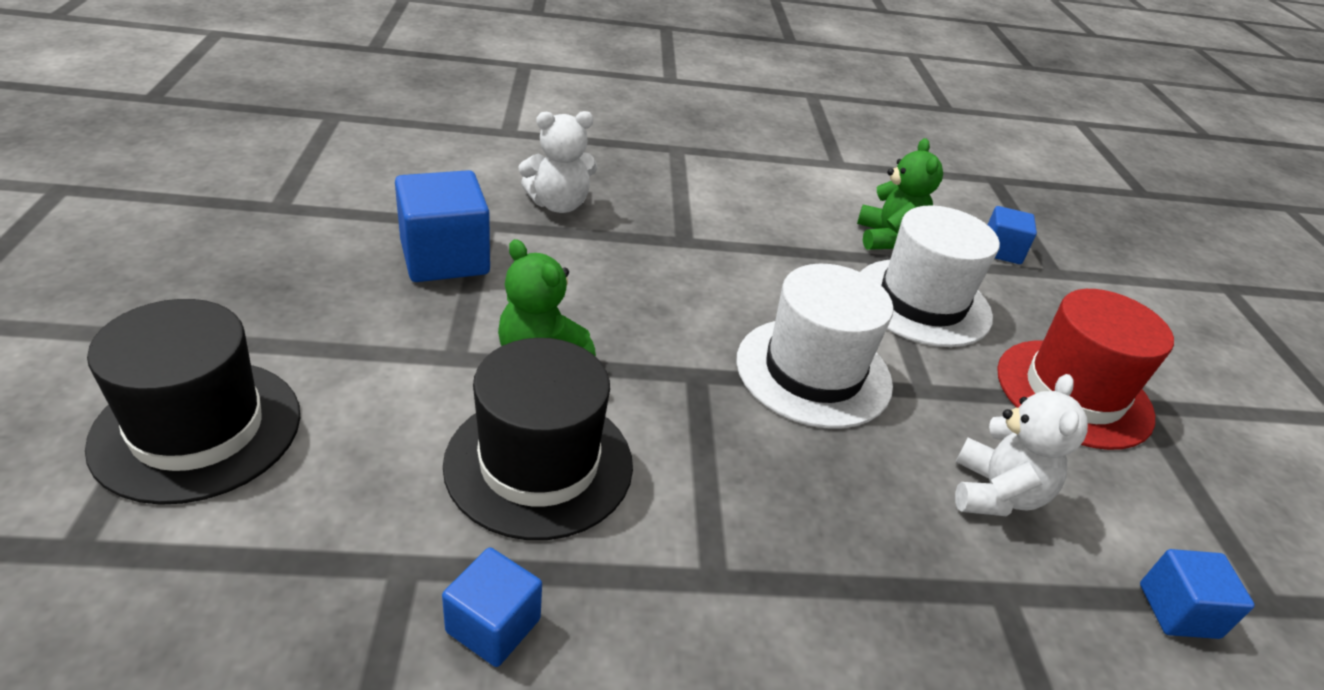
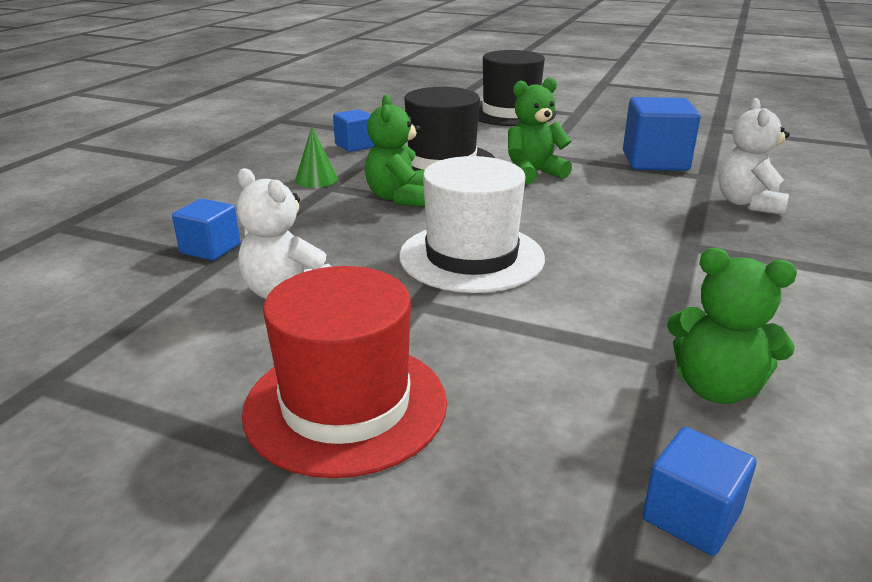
camera: 120 degrees right, 10 degrees down
(697, 611) = (316, 179): none -> green cone
(706, 475) = (399, 198): none -> green teddy bear
(922, 302) = (557, 358): white hat -> none
(1178, 611) = (113, 326): blue cube -> blue cube (210, 249)

